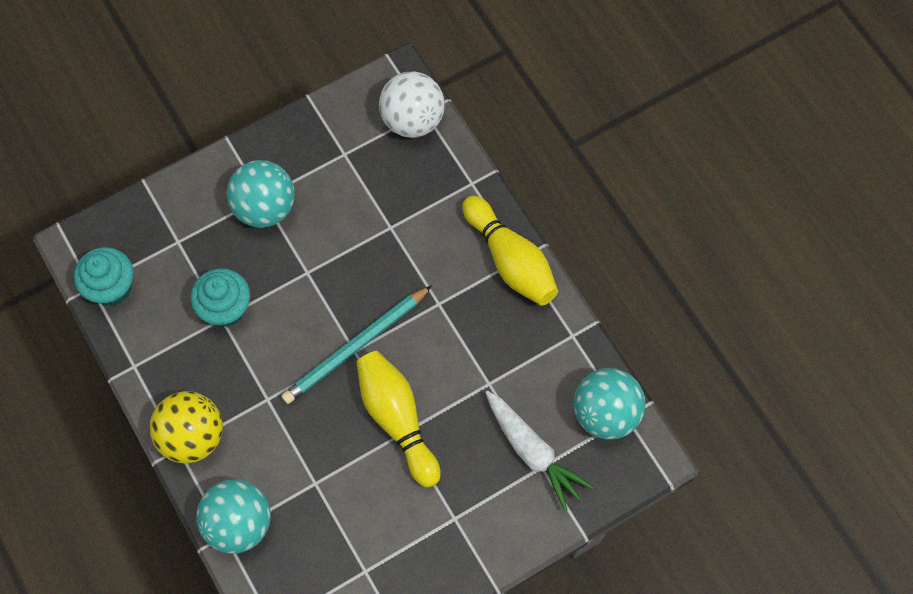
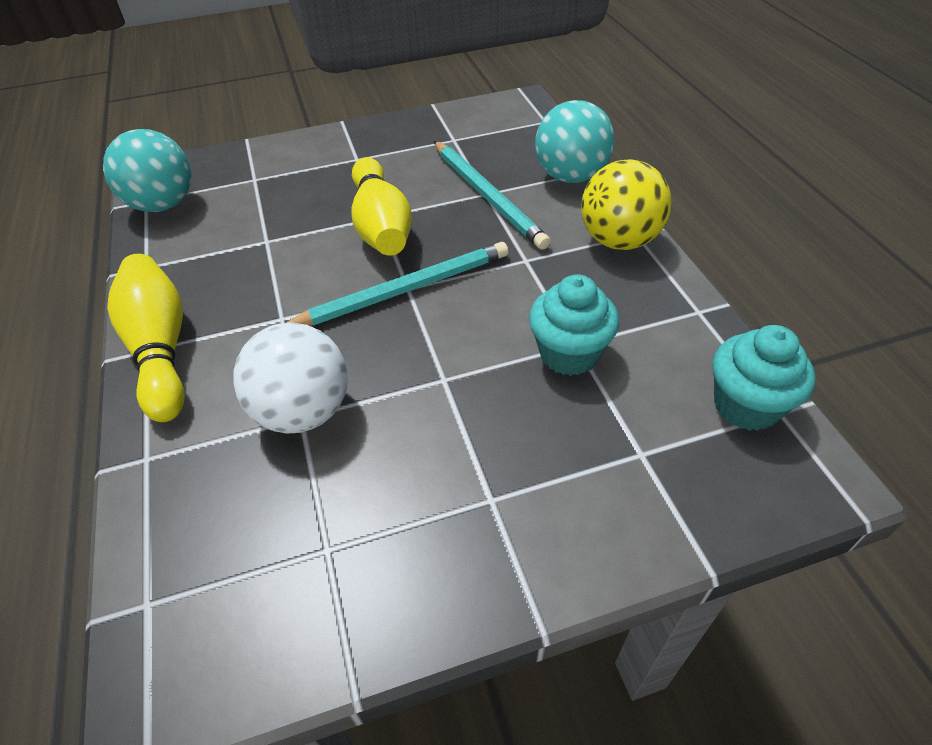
camera: 165 degrees left, 20 degrees down
(265, 207) = (489, 480): turquoise ball -> none
(312, 478) = (487, 196): none -> turquoise pencil
(412, 120) = (176, 591): white ball -> white ball (303, 411)
(533, 452) = (255, 188): white carrot -> none

